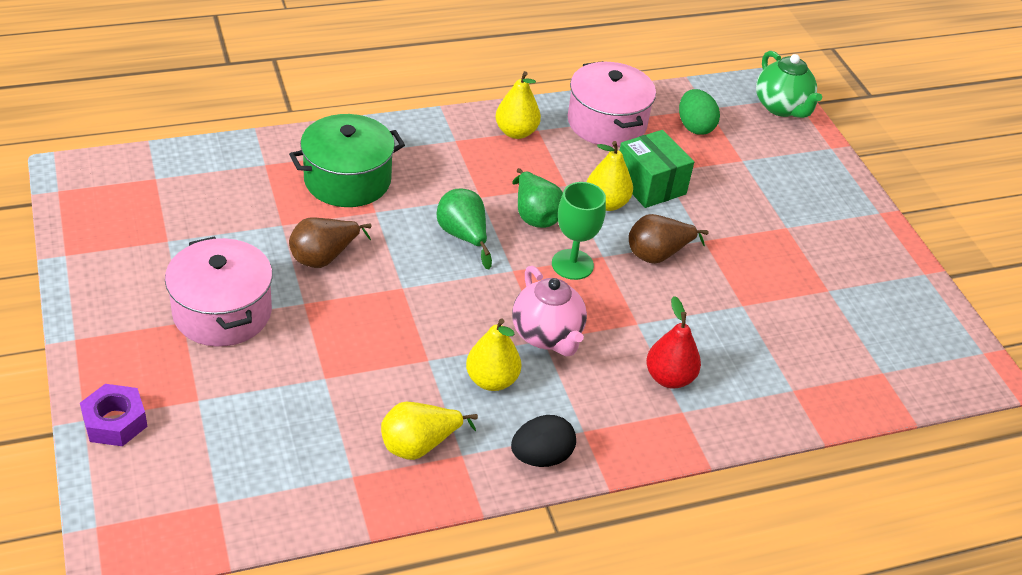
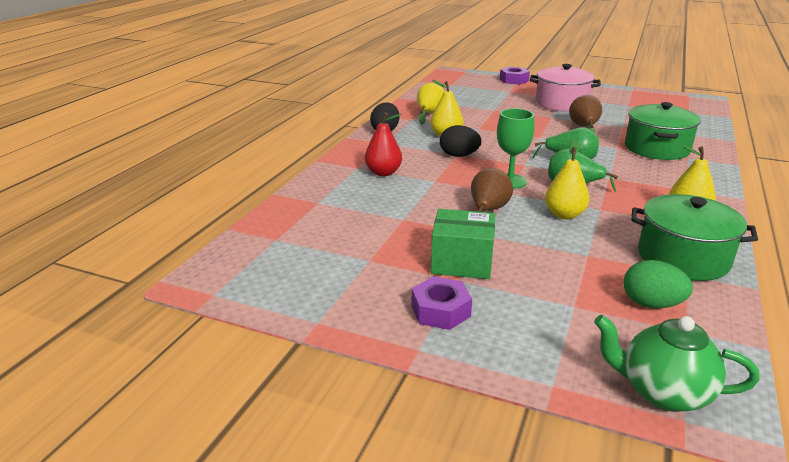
camera: 135 degrees right, 15 degrees down
(547, 336) = (459, 155): pink teapot -> black egg
(607, 123) = (683, 258): pink pot -> green pot
(650, 185) = (573, 241): green box -> green box (462, 262)
(832, 219) = (440, 311): none -> purple nut

